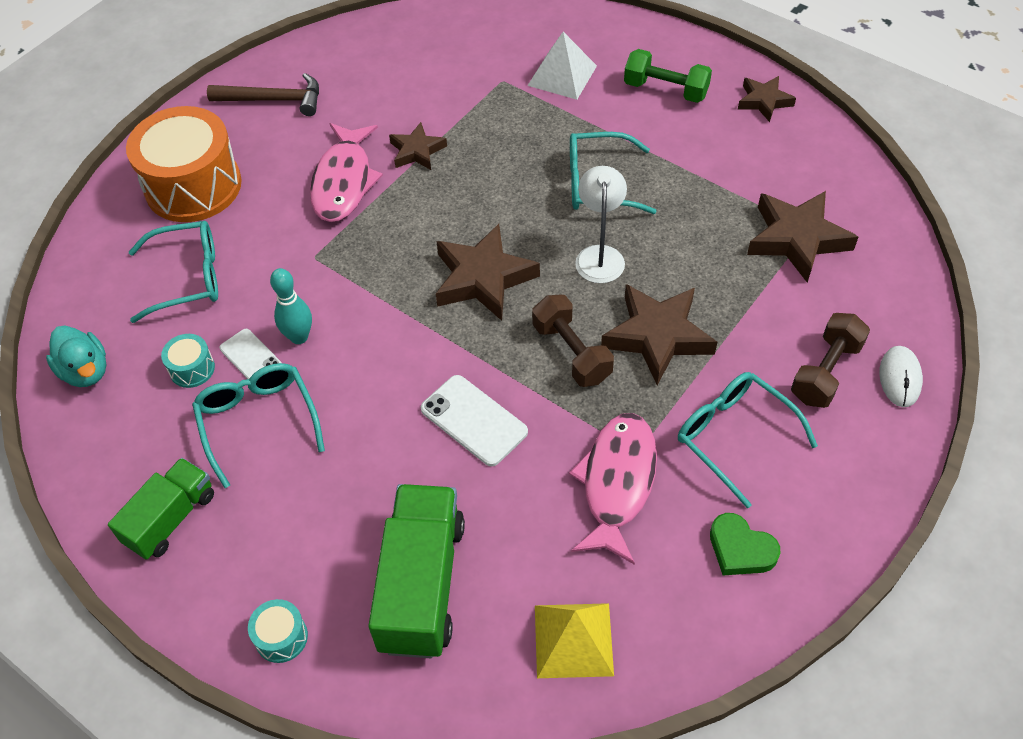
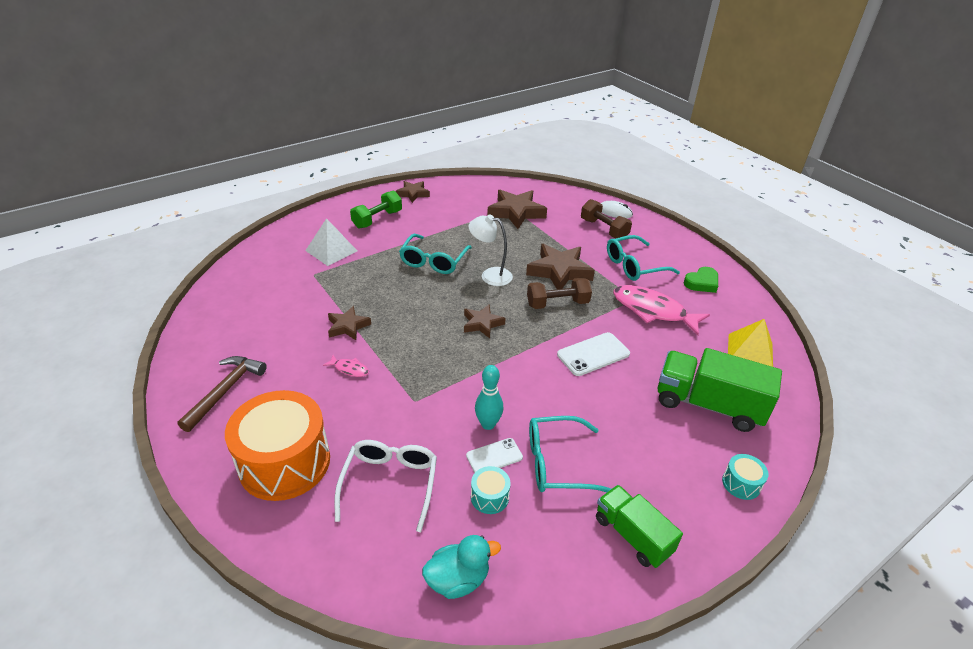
camera: 75 degrees left, 15 degrees down
(187, 278) = (390, 484): turquoise glasses -> white glasses
(343, 181) = (349, 369): pink fish -> pink fish, size x0.44
(483, 278) = (482, 324): brown star -> brown star, size x0.59

